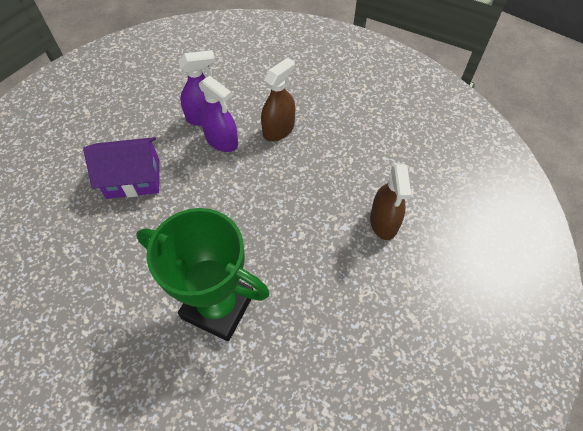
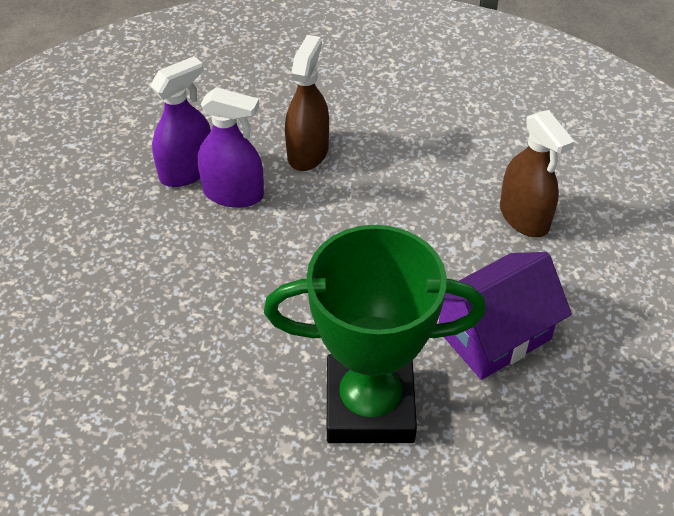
camera: 25 degrees left, 10 degrees down
(133, 179) = (130, 290): purple house -> purple house (494, 335)

